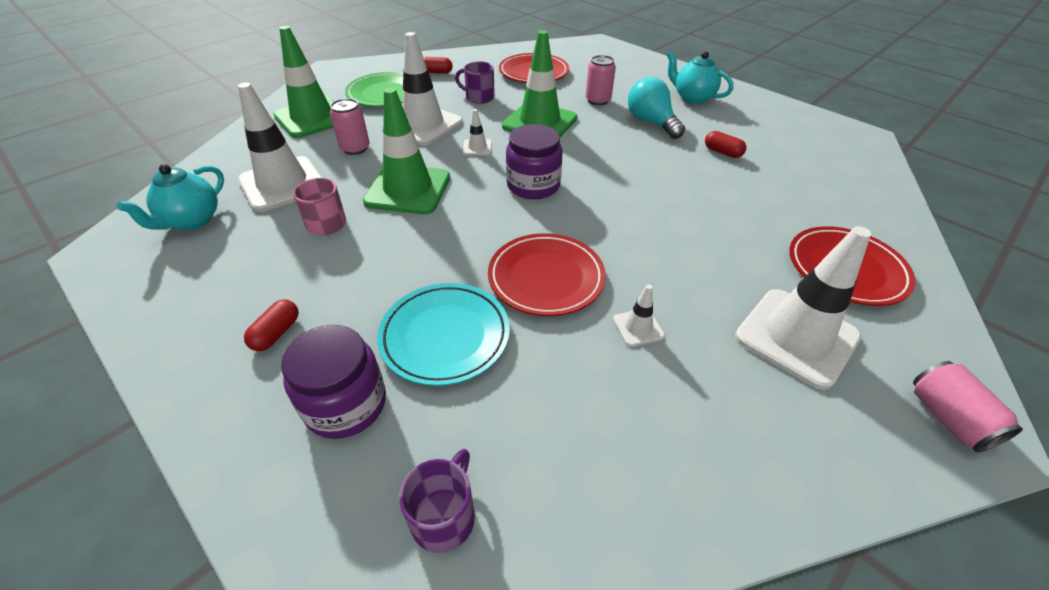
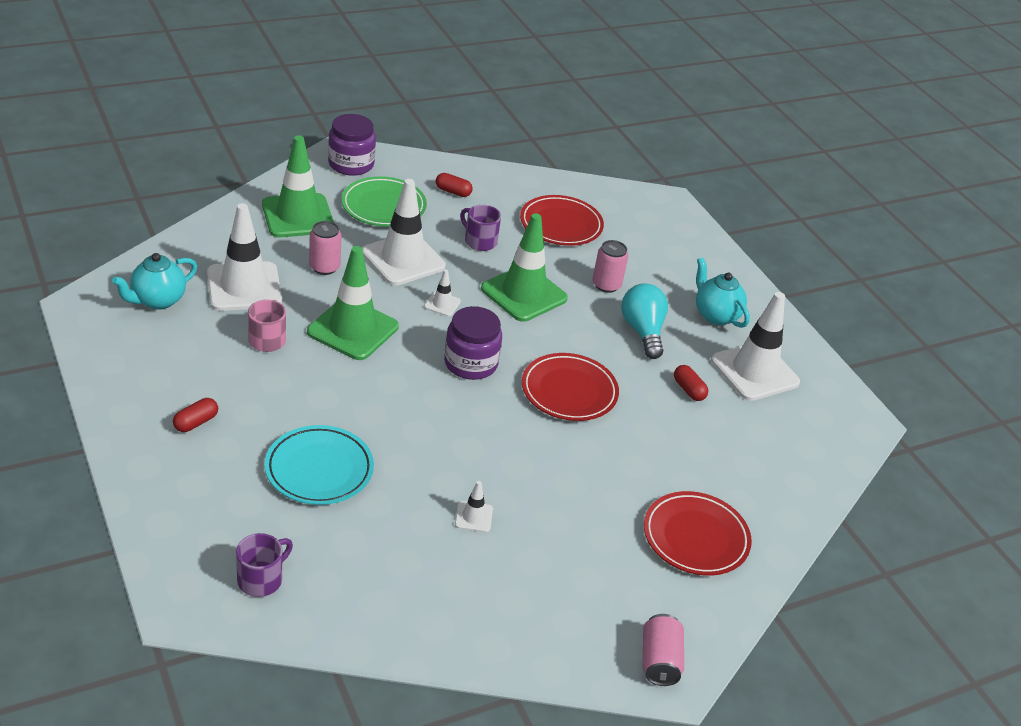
camera: 15 degrees right, 5 degrees down
(346, 404) = (226, 490): purple jar -> purple jar (351, 164)
(546, 278) = (426, 452): red plate -> red plate (569, 391)
(796, 337) = (597, 569): white traffic cone -> white traffic cone (754, 371)

